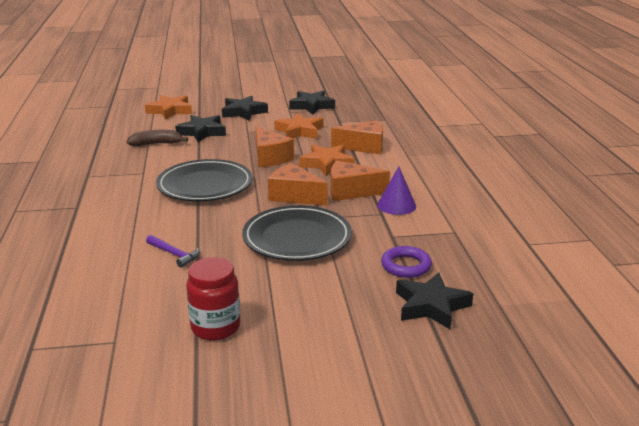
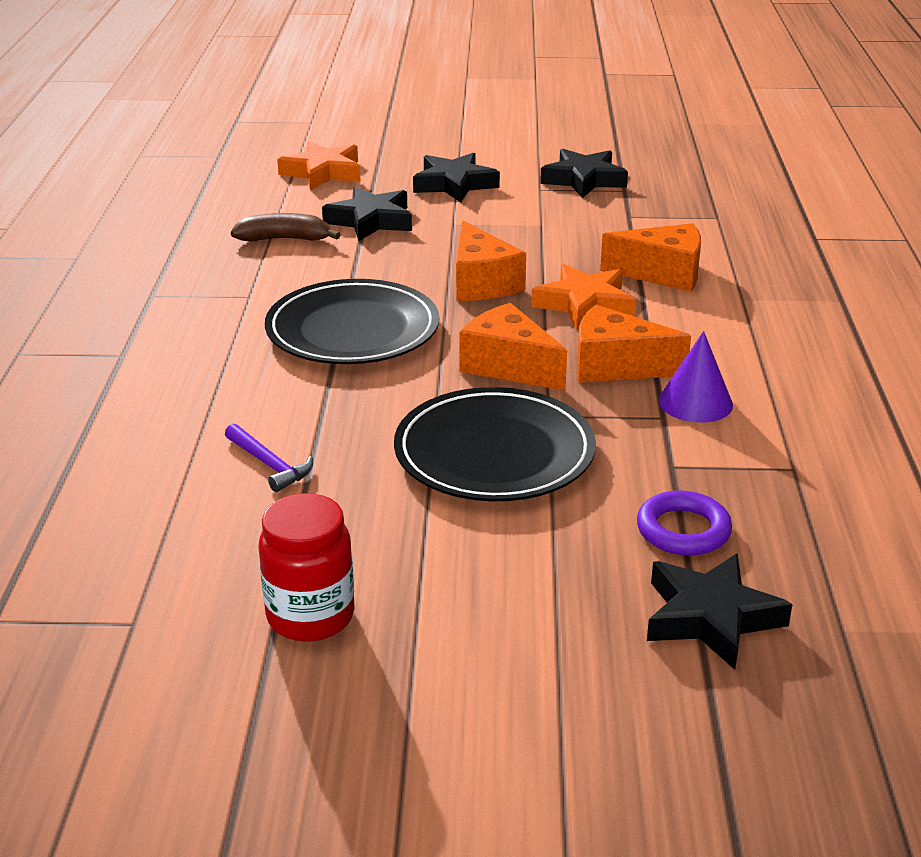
camera: 10 degrees right, 5 degrees up
(299, 131) = (549, 232): orange star -> none

